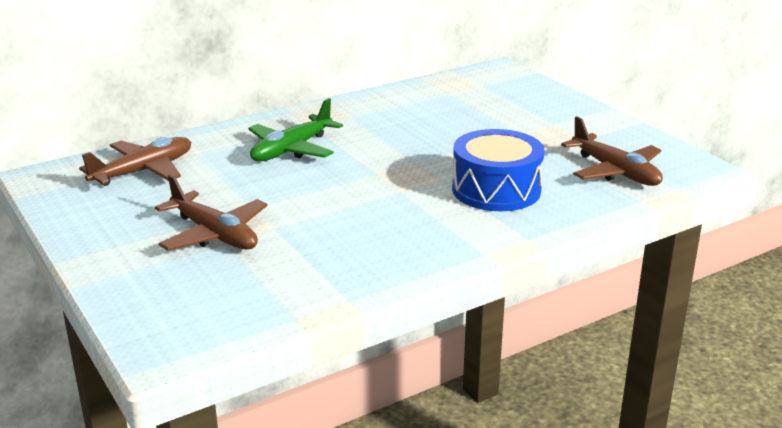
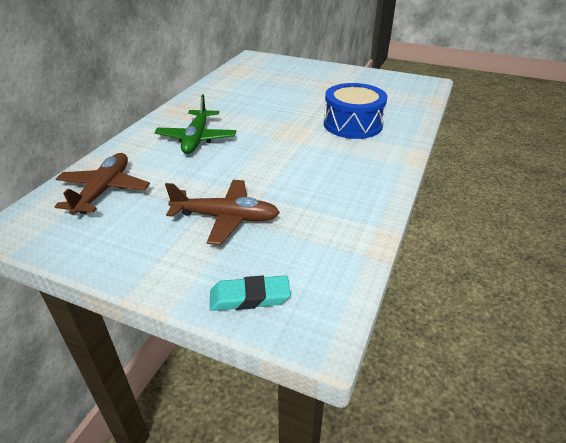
camera: 35 degrees left, 10 degrees up
(144, 304) = (249, 297): none -> turquoise eraser
(615, 171) = (393, 95): brown plane -> none

